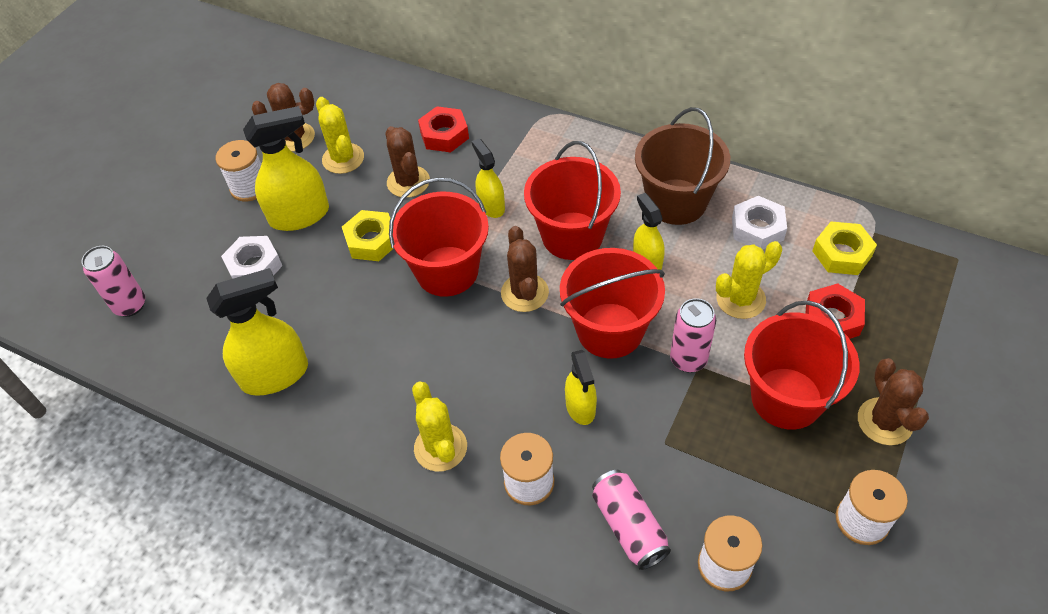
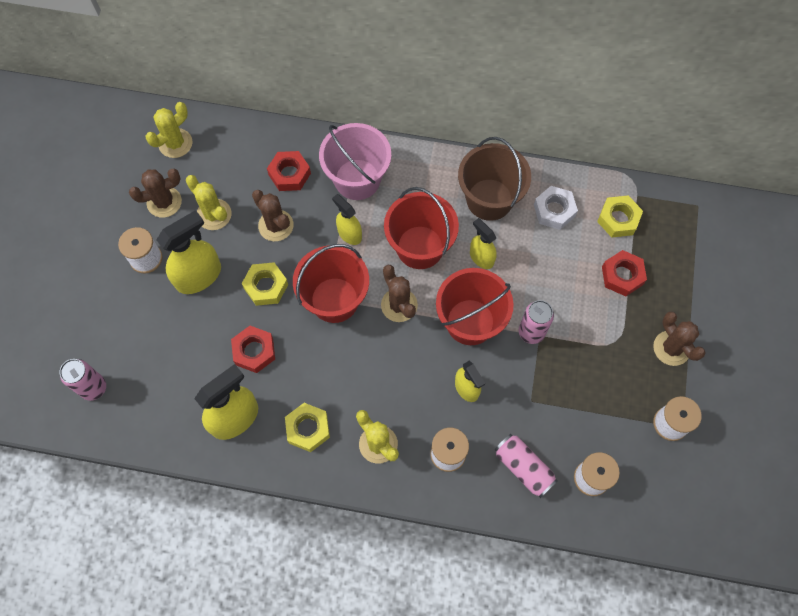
camera: 20 degrees left, 15 degrees up
(254, 266) = (180, 330): white nut -> none
(329, 306) = (254, 351): none -> red nut
(358, 408) = (308, 429): none -> yellow nut
(521, 153) = (357, 179): none -> pink bucket
(740, 299) = (556, 274): yellow cactus -> yellow cactus (175, 143)
(786, 398) = (604, 346): red bucket -> none

